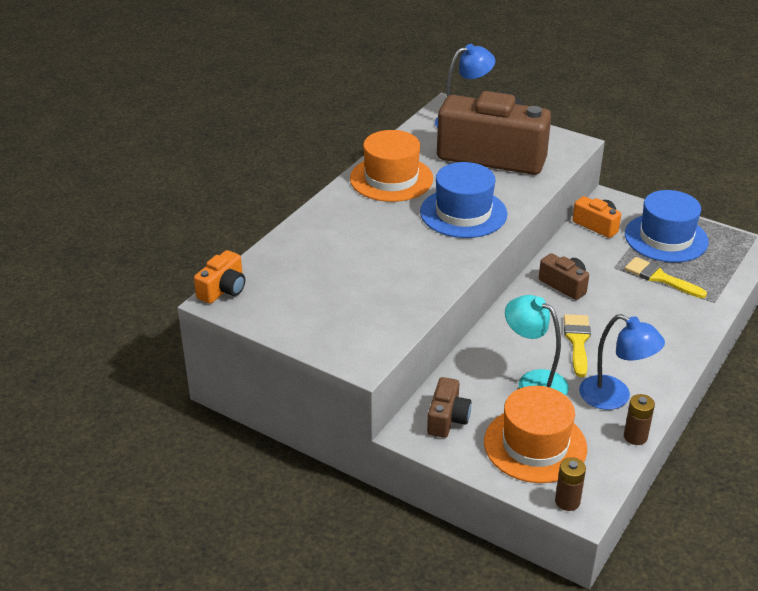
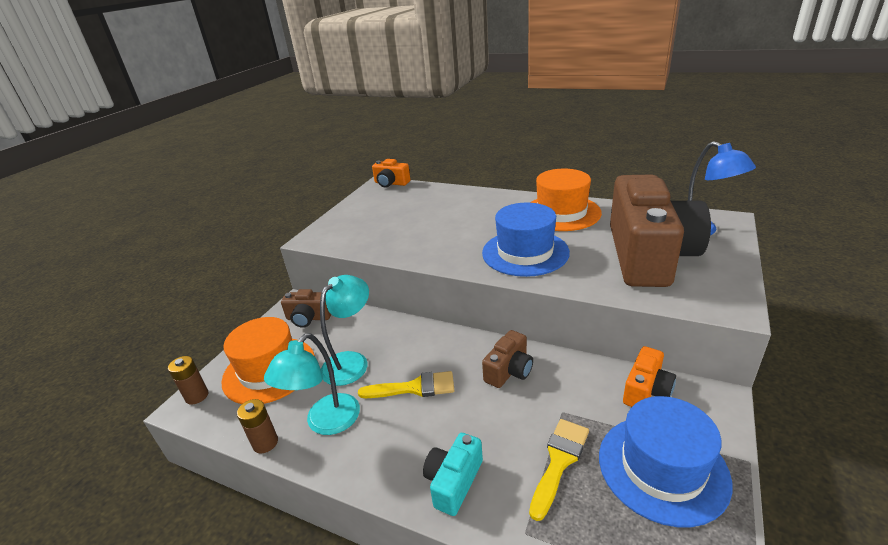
camera: 85 degrees right, 5 degrees down
(614, 397) = (326, 423): blue lamp -> turquoise lamp
(676, 328) = (453, 481): none -> turquoise camera

